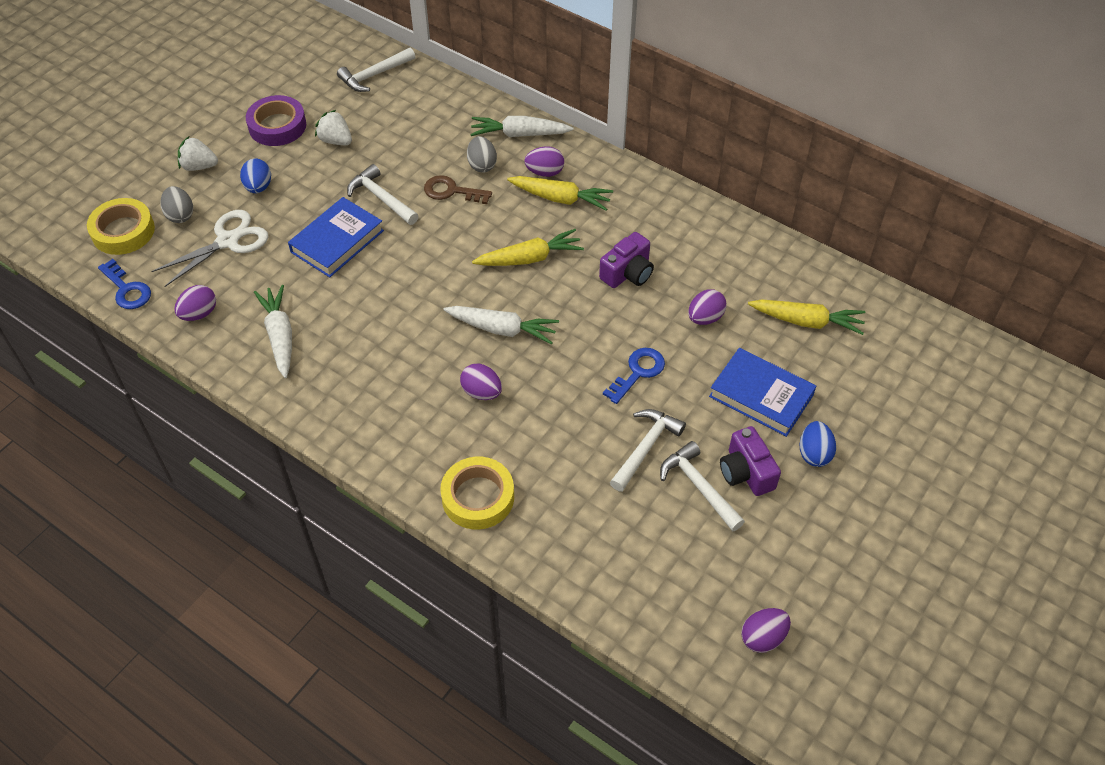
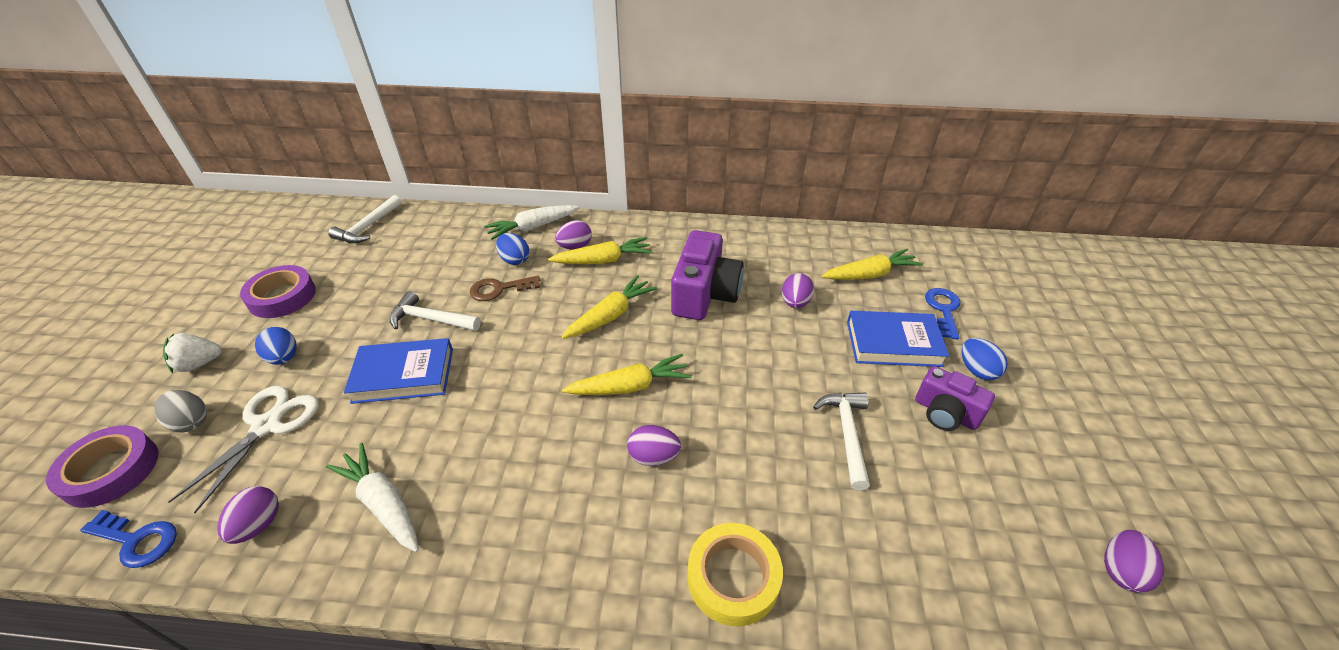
camera: 30 degrees left, 10 degrees down
(123, 231) = (111, 470): yellow tape -> purple tape
(336, 141) = (355, 288): white strawberry -> none
(337, 241) = (403, 375): blue book -> blue book turned 75 degrees clockwise
(482, 165) = (514, 260): grey egg -> blue egg
(502, 329) = (630, 386): white carrot -> yellow carrot
(627, 273) = (704, 294): purple camera -> purple camera, size x1.60
(638, 372) = (781, 369): blue key -> blue key (943, 310)
(698, 486) = (922, 446): white hammer -> none

